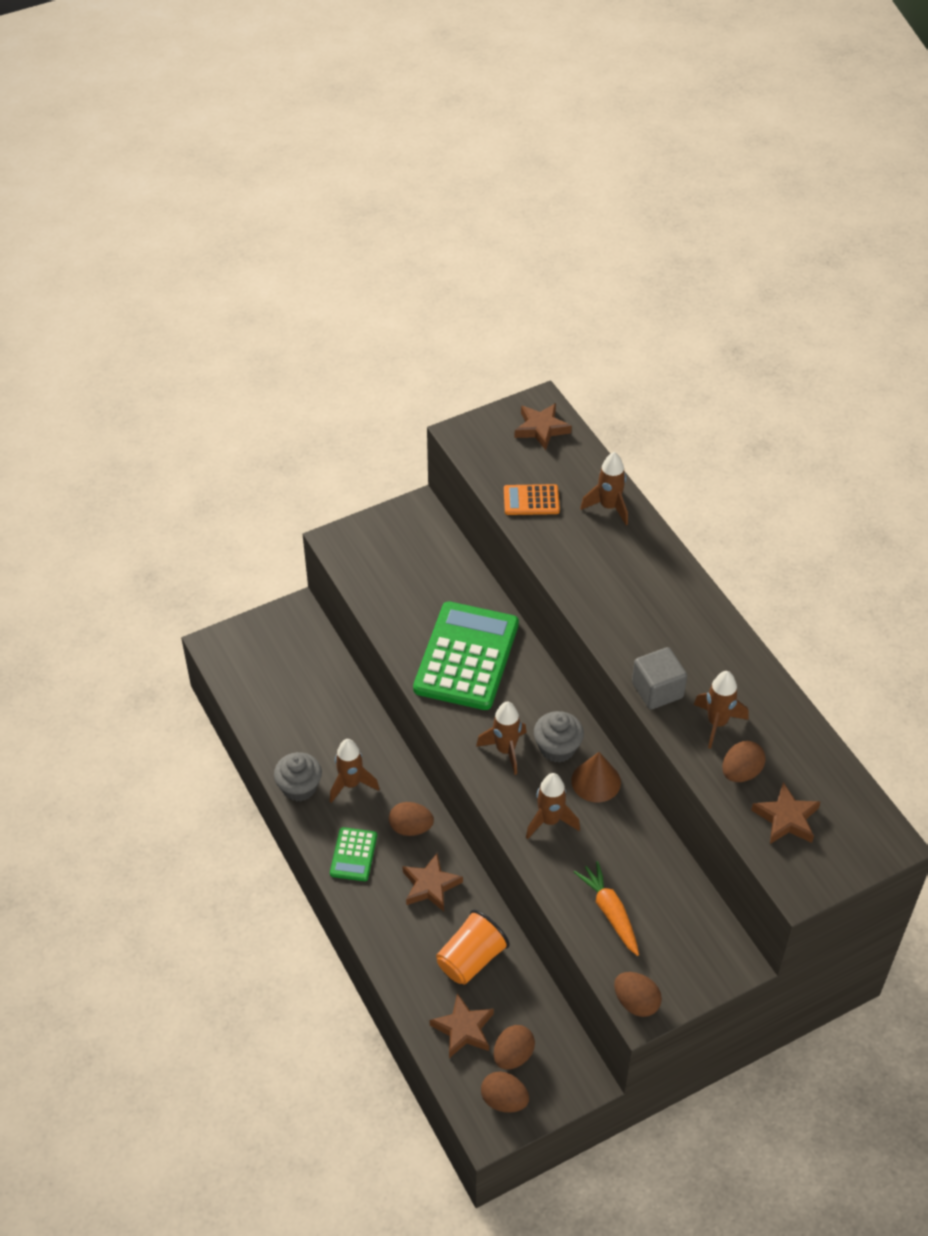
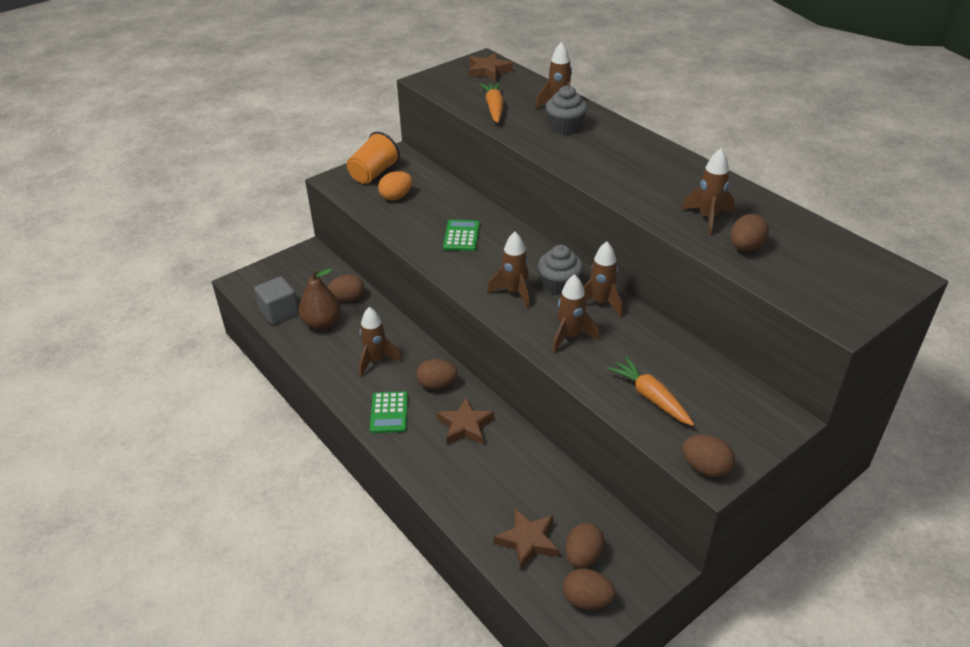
camera: 10 degrees left, 10 degrees down
(299, 722) = (322, 323): none -> brown pear
(299, 787) = (330, 369): grey cupcake -> grey cupcake (565, 127)
(332, 691) = (347, 299): none -> brown egg
(404, 581) = (396, 197): none -> orange egg
(466, 657) = (461, 236): green calculator -> green calculator, size x0.47
(471, 959) = (518, 479): orange cup -> orange cup (373, 174)
(531, 500) = (494, 108): orange calculator -> orange carrot
(596, 781) = (601, 303): brown cone -> brown rocket
(657, 690) = (646, 204): grey cube -> grey cube (279, 312)
(786, 818) = (803, 273): brown star -> none

